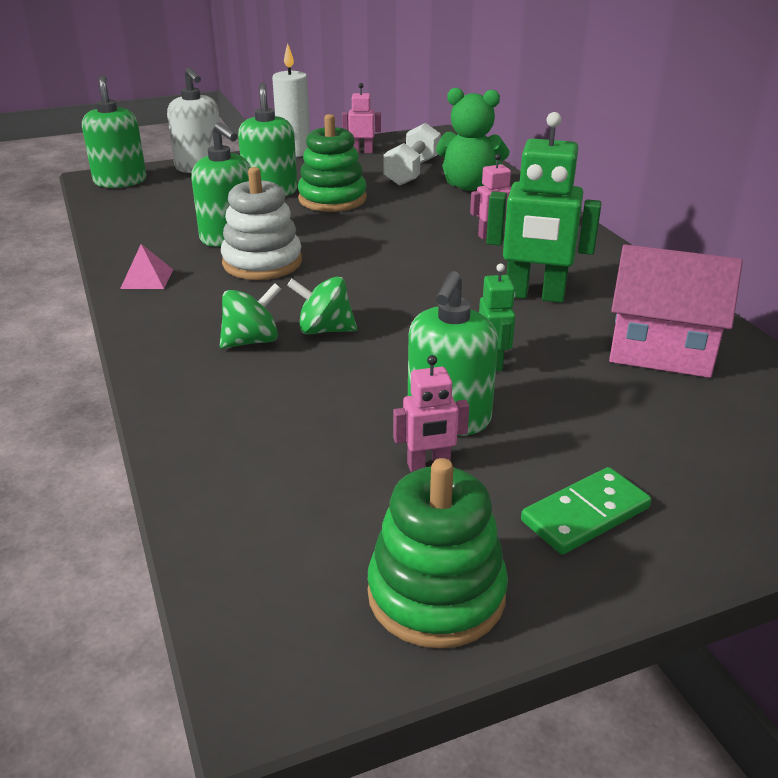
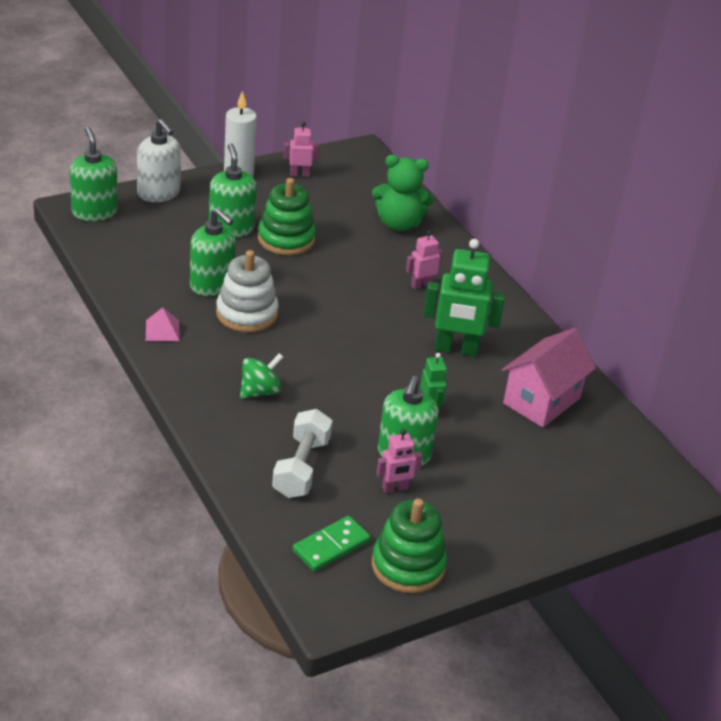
camera: 10 degrees left, 5 degrees up
(324, 330) = (309, 381): green spinning top -> none
(412, 172) = (348, 204): white dumbbell -> white dumbbell (301, 467)
(585, 514) = (488, 519): green domino -> green domino (331, 546)
(660, 351) = (541, 401): pink house -> pink house turned 60 degrees counterclockwise

